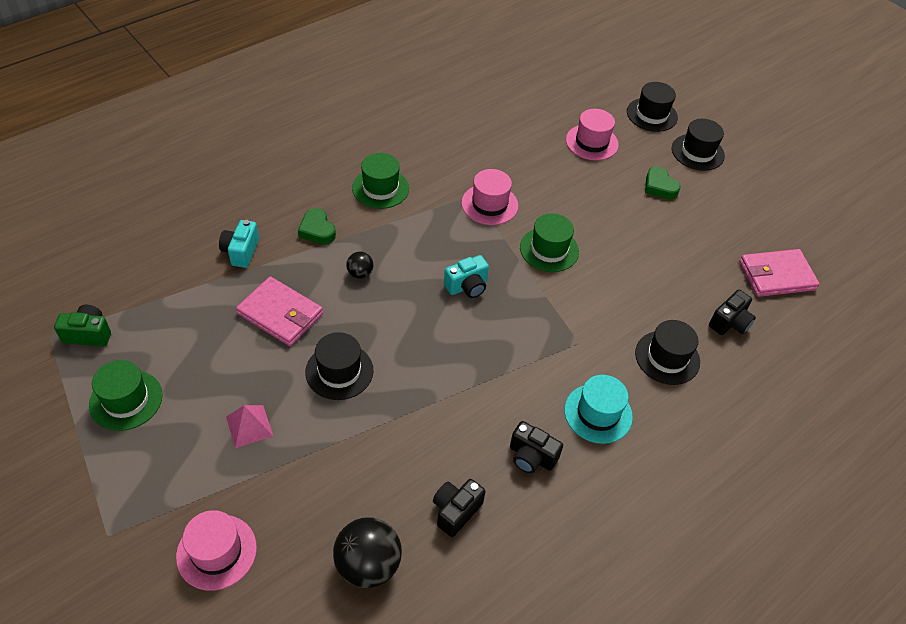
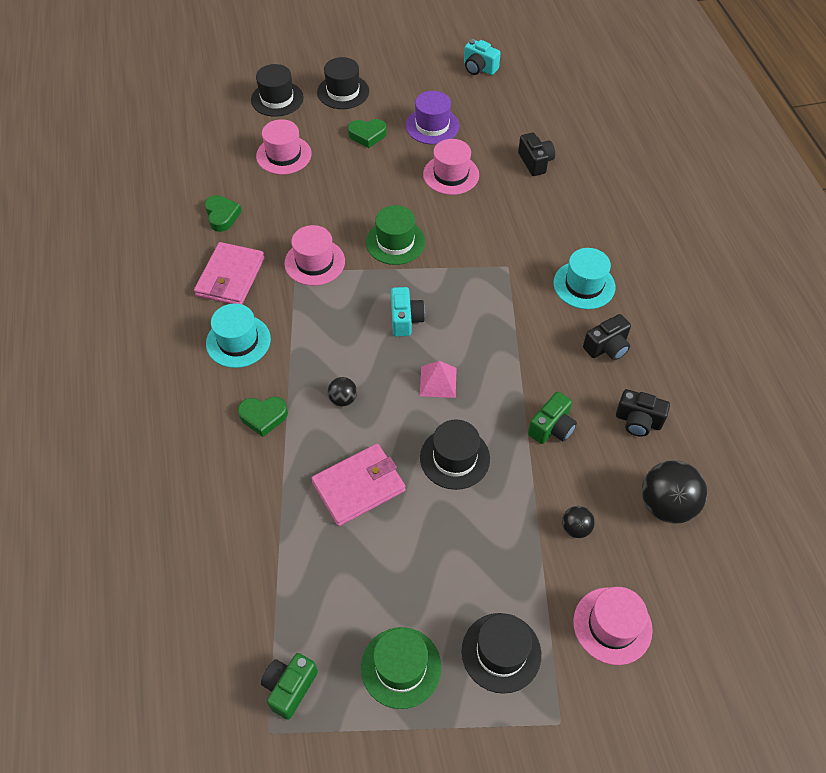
camera: 60 degrees left, 5 degrees up
(241, 251) = (252, 497): turquoise camera -> turquoise camera (479, 68)
(249, 426) = (484, 556): pink pyramid -> pink pyramid (438, 381)
(307, 490) = (575, 528): none -> black ball
(380, 188) = (238, 341): green hat -> turquoise hat
(409, 437) = (552, 428): none -> green camera
(456, 511) = (638, 421): black camera -> black camera turned 45 degrees counterclockwise
(498, 131) = (222, 216): none -> green heart
(660, 262) = (451, 174): none -> pink hat
(667, 357) = (550, 216): black hat -> black hat (501, 652)
(710, 227) = (432, 126): none -> purple hat
(776, 276) = (503, 112): pink wallet -> pink wallet (230, 277)

